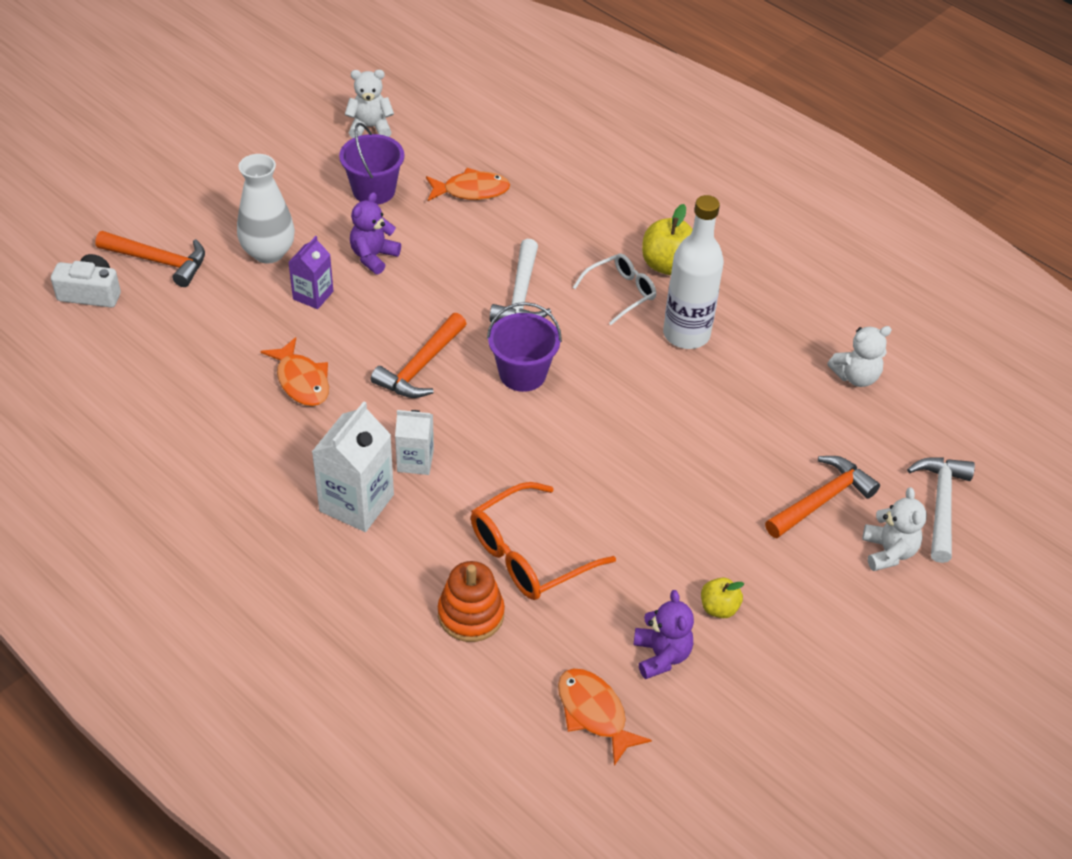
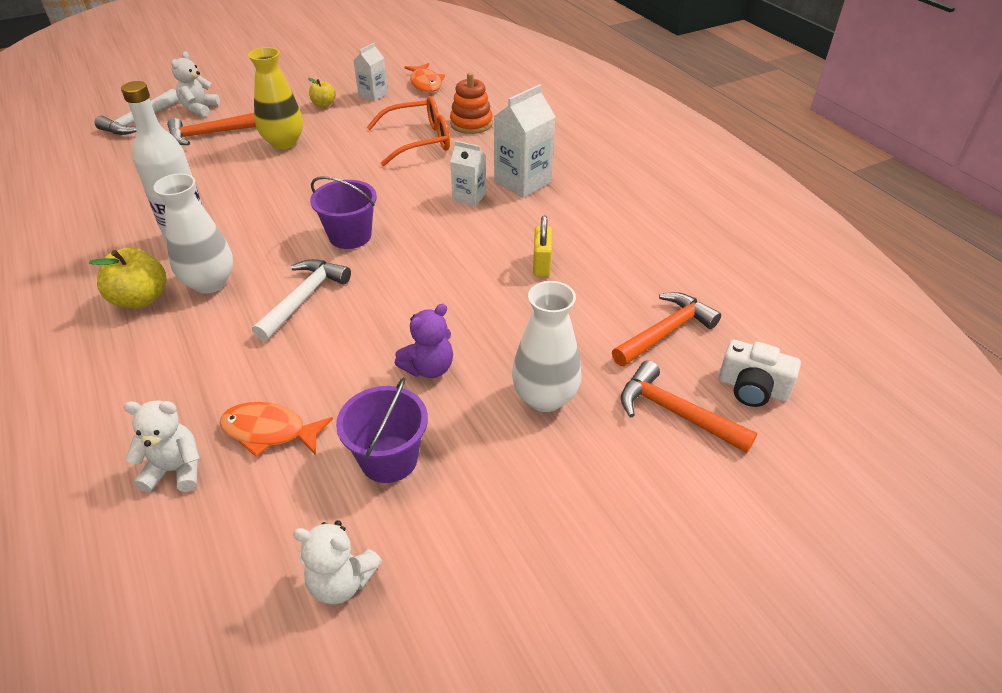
camera: 160 degrees left, 5 degrees down
(301, 381) = (541, 264): orange fish -> yellow padlock
(313, 295) = (508, 338): purple carton -> none
(421, 367) = (432, 256): orange hammer -> orange hammer (666, 332)
(621, 292) = (210, 283): white glasses -> white vase
(661, 655) = (373, 94): purple teddy bear -> white carton
(709, 506) = (284, 142): none -> yellow vase
(855, 376) = (96, 189): white teddy bear -> white teddy bear (175, 470)

